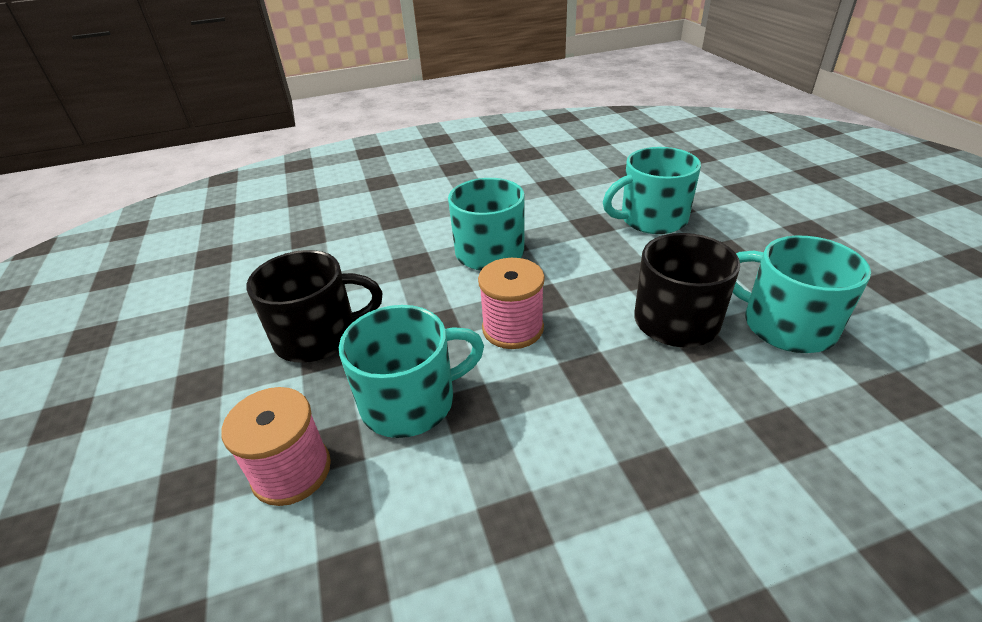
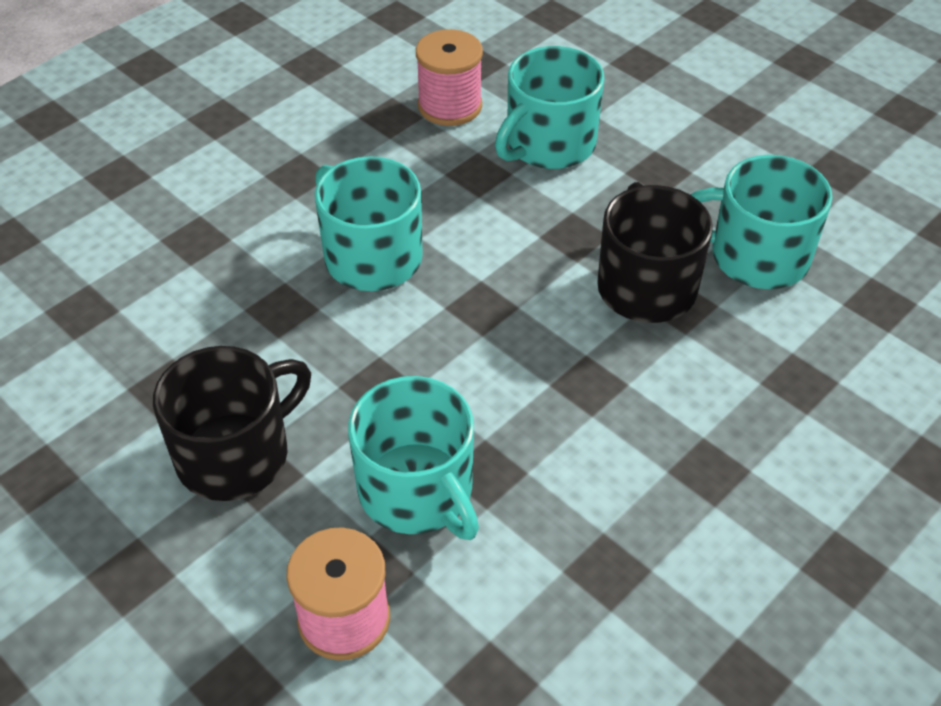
camera: 30 degrees left, 10 degrees up
(410, 401) = (417, 491): turquoise mug -> turquoise mug turned 105 degrees clockwise
(513, 328) = (473, 359): pink spool -> pink spool (450, 106)

